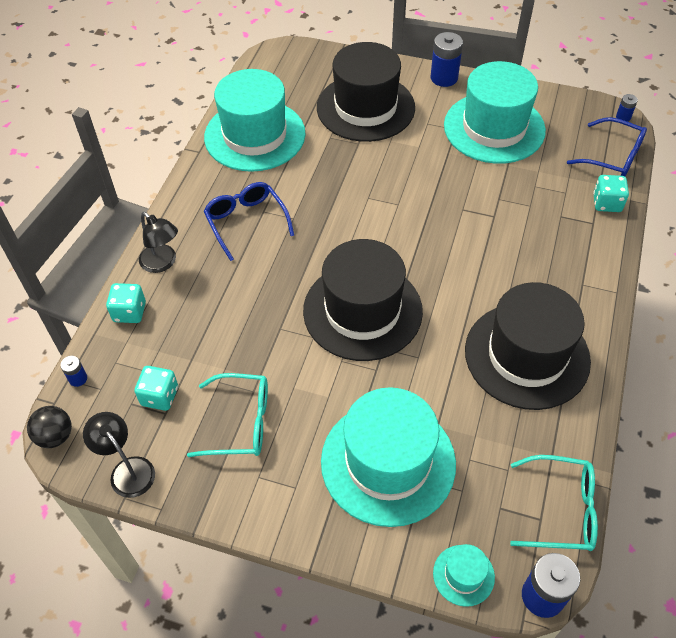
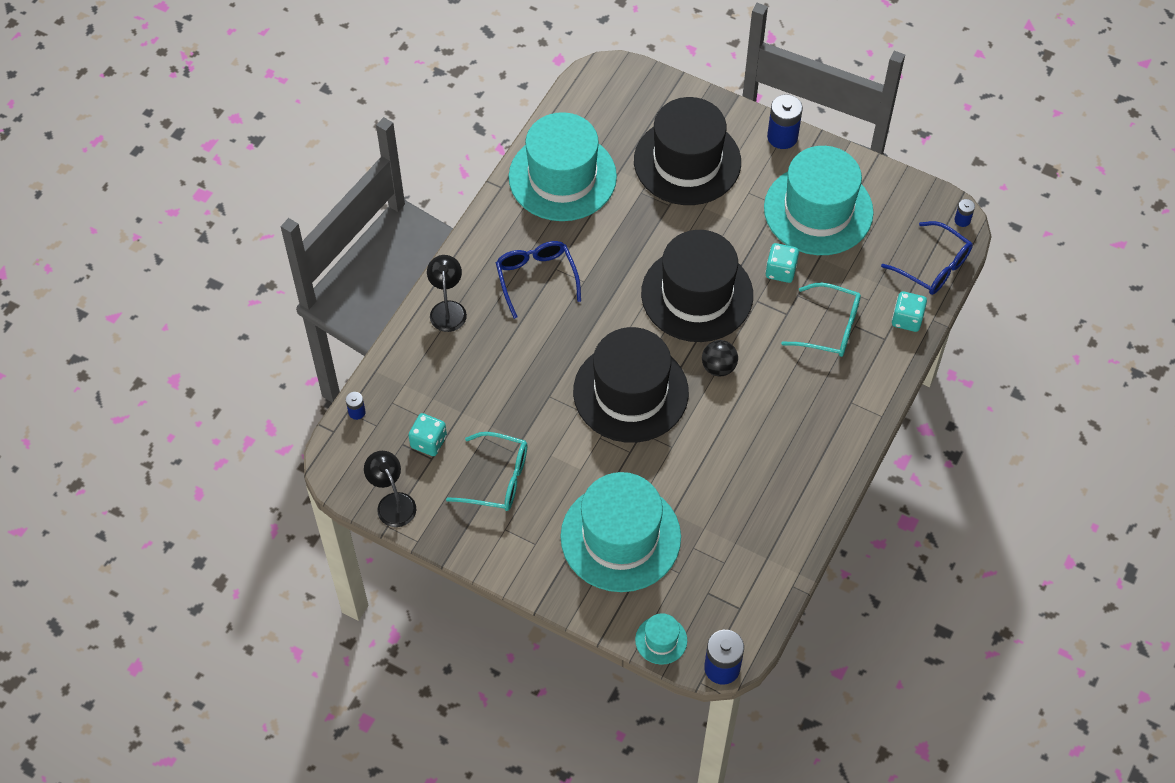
camera: 10 degrees right, 5 degrees up
(55, 436) = (333, 462): black ball -> black ball (718, 367)
(129, 312) = (410, 355): turquoise dice -> turquoise dice (780, 271)
(162, 263) = (448, 309): black lamp -> black lamp turned 150 degrees counterclockwise
(527, 355) = (774, 463): black hat -> black hat (697, 294)
(561, 510) = (760, 604): turquoise glasses -> turquoise glasses (830, 328)

